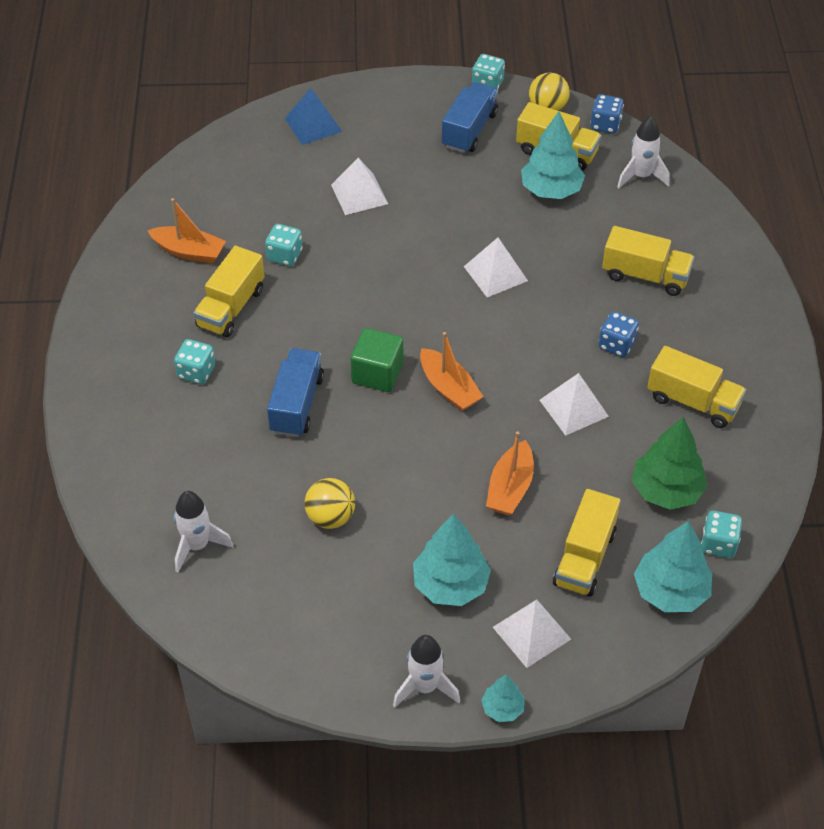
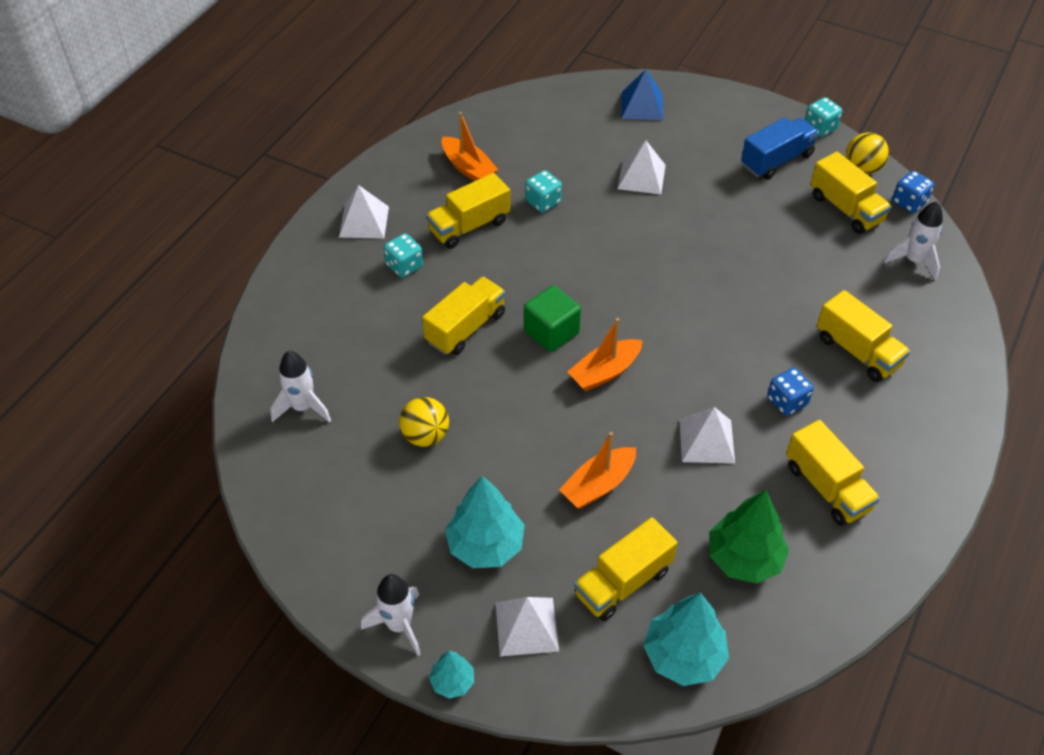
camera: 30 degrees right, 0 degrees up
(296, 404) = (465, 328): blue truck -> yellow truck
(449, 388) = (605, 372): orange boat -> orange boat turned 60 degrees clockwise
(495, 273) = (715, 291): white pyramid -> white pyramid (364, 221)
(551, 190) = (817, 239): turquoise tree -> none
(718, 544) = (762, 634): turquoise dice -> none

